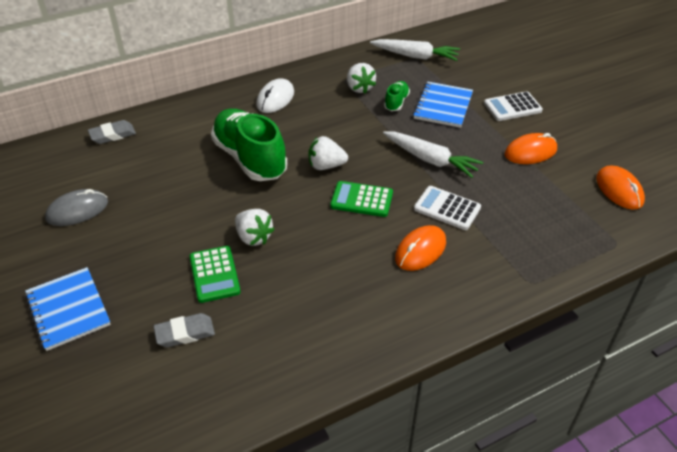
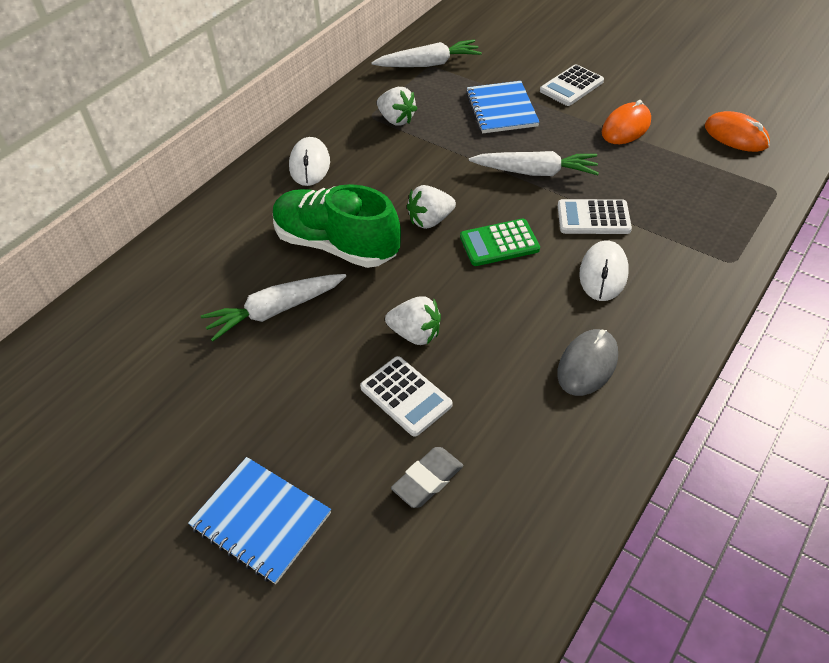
camera: 25 degrees left, 5 degrees up
(77, 210) = (170, 393): grey mouse -> grey mouse (587, 364)
(113, 135) = (139, 281): grey eraser -> none
(177, 186) = (275, 311): none -> white carrot
(214, 274) = (406, 396): green calculator -> white calculator
(396, 102) = (449, 122): green shoe -> none
(420, 250) = (603, 273): orange mouse -> white mouse

